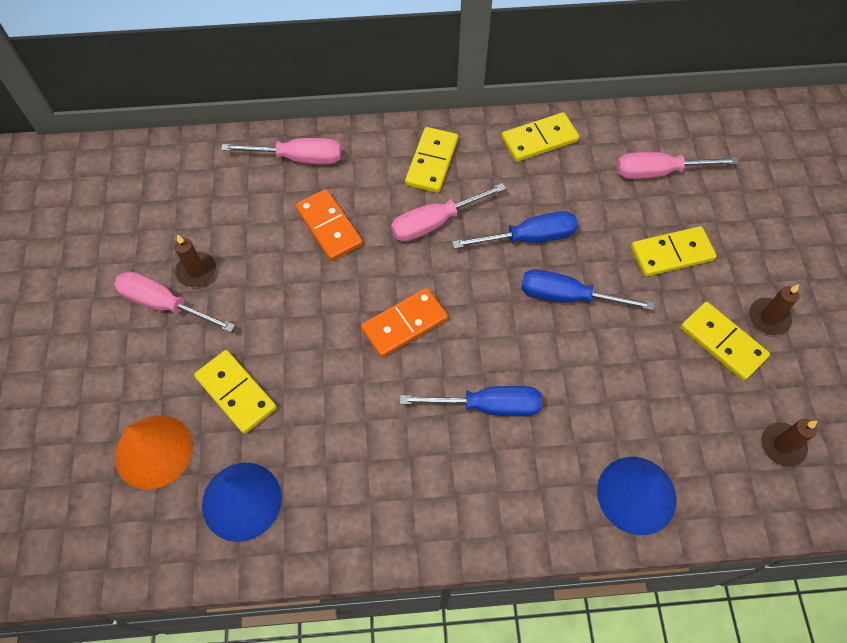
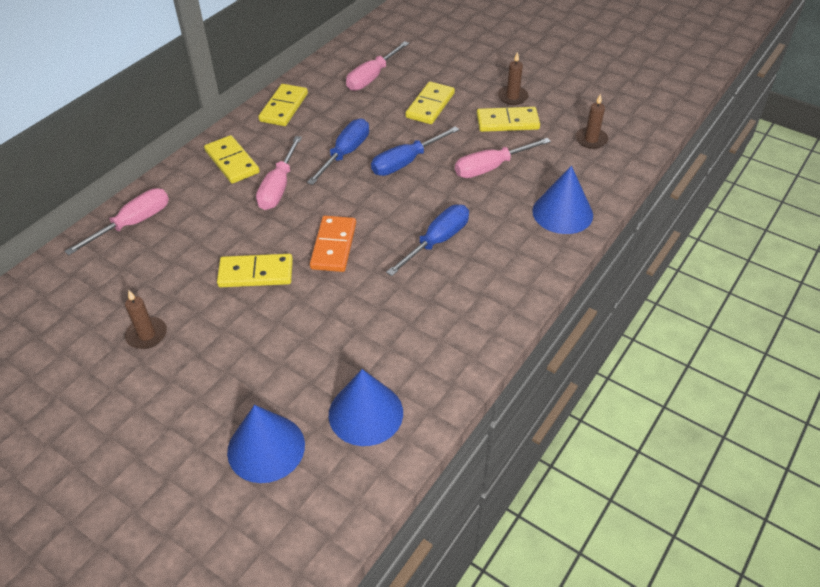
camera: 50 degrees left, 15 degrees down
(153, 451) = (266, 448): orange cone -> blue cone
(164, 304) = (149, 371): pink screwdriver -> pink screwdriver (491, 168)
(236, 392) = (277, 368): yellow domino -> yellow domino (256, 273)
(329, 227) = (211, 240): orange domino -> none

